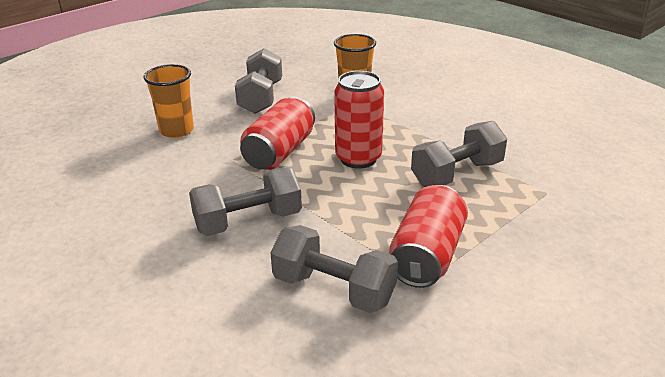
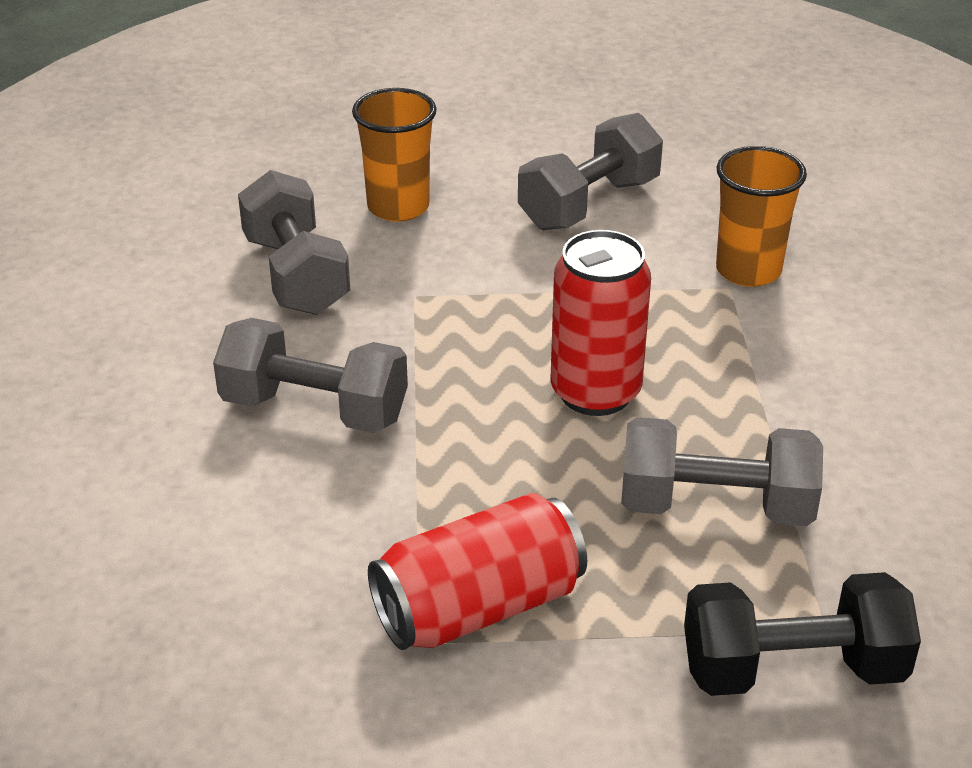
camera: 40 degrees right, 5 degrees up
(280, 152) = (494, 318): red can -> none
(334, 289) = (293, 575): grey dumbbell -> grey dumbbell (296, 275)
(558, 211) = (792, 669): none -> black dumbbell

